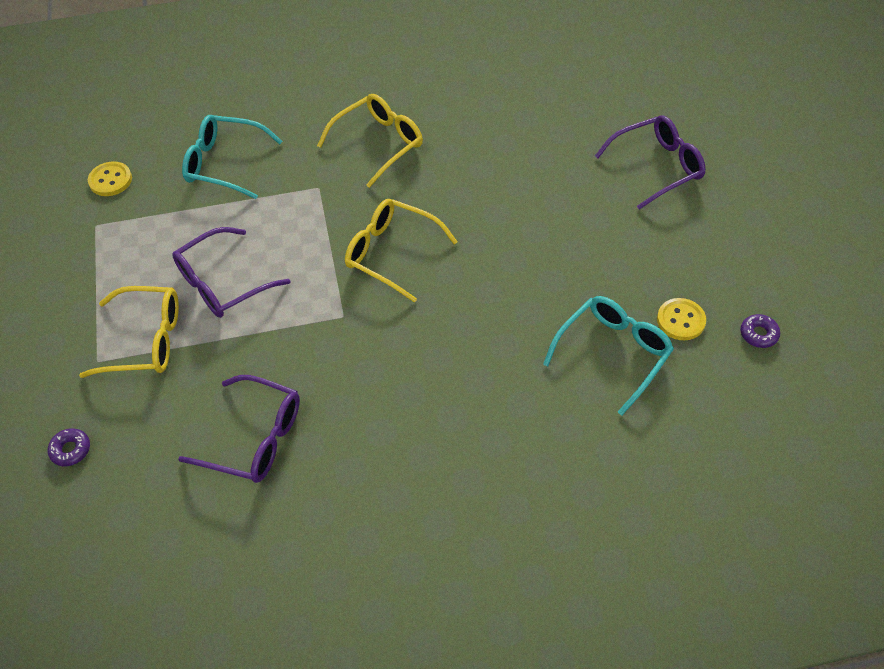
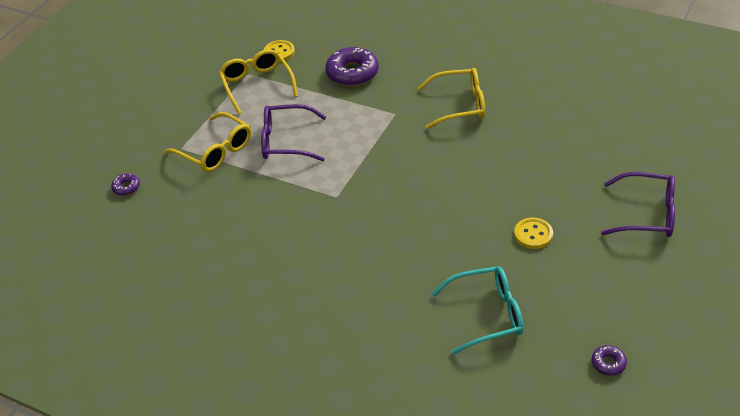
camera: 40 degrees right, 10 degrees down
(224, 163) = (352, 73): turquoise glasses -> purple donut
(254, 438) = (222, 236): purple glasses -> none
(391, 253) = (402, 176): yellow glasses -> yellow glasses (257, 85)
(680, 320) = (558, 322): yellow button -> yellow button (533, 234)

